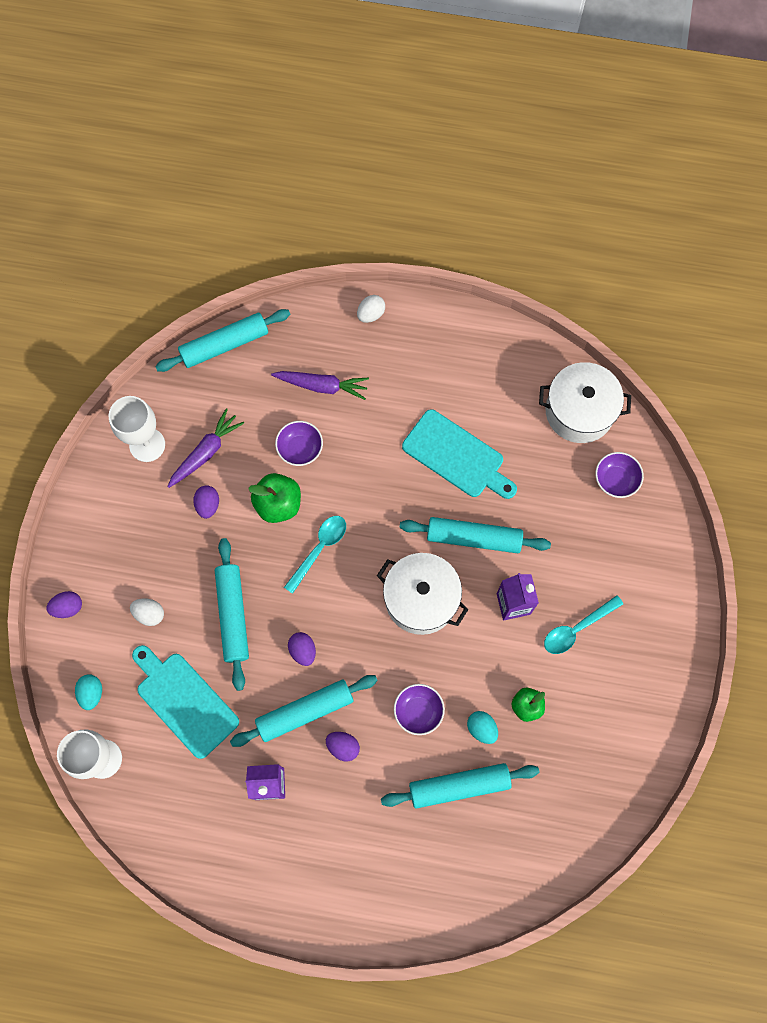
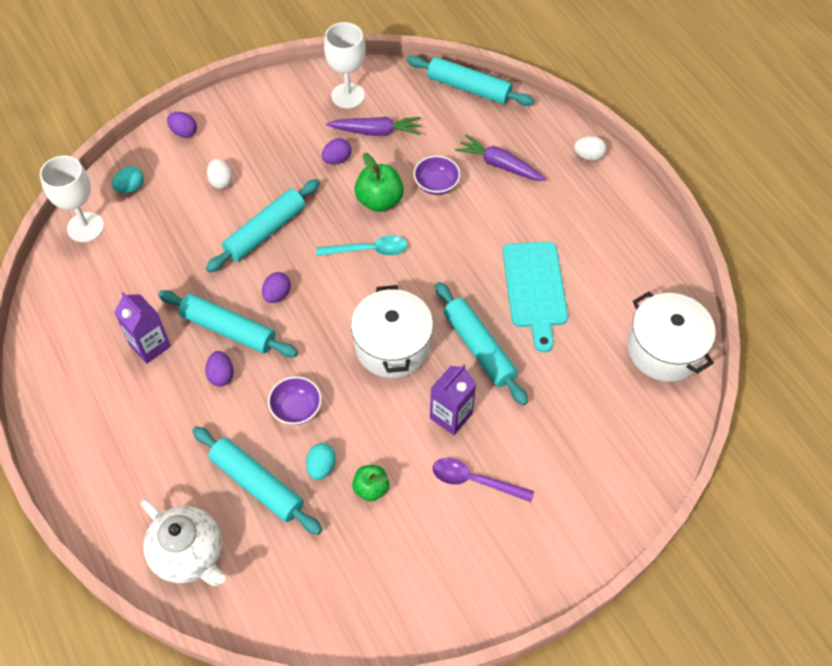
camera: 50 degrees right, 15 degrees down
(184, 701) = (171, 247): turquoise cutting board -> none
(322, 386) = (499, 165): purple carrot -> purple carrot turned 150 degrees clockwise
(478, 876) = (189, 555): none -> white teapot
(577, 628) = (474, 481): turquoise spoon -> purple spoon
(615, 480) = (634, 419): purple bowl -> none

